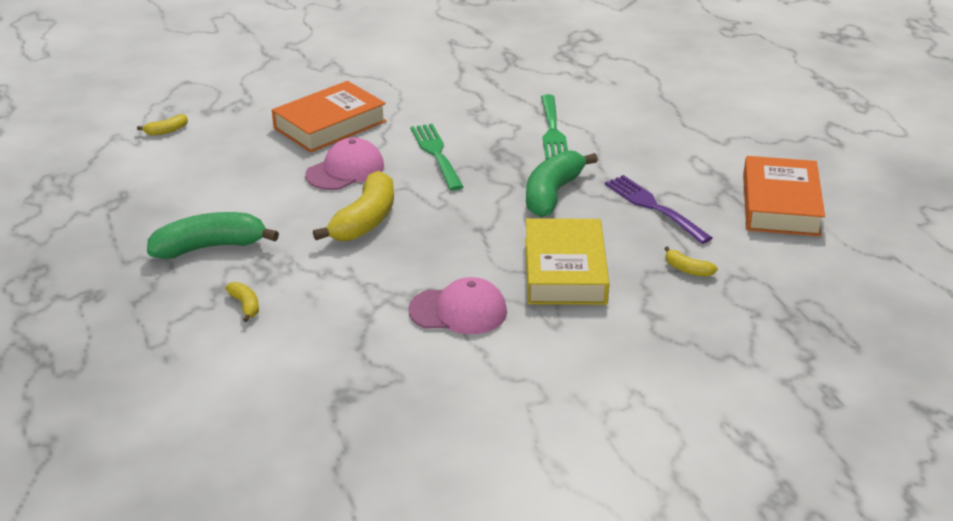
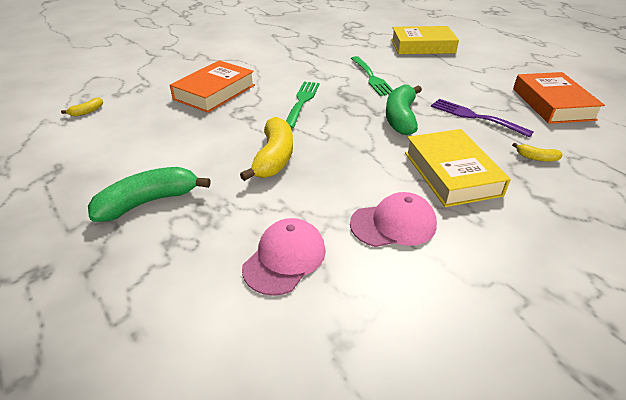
camera: 15 degrees left, 5 degrees up
(245, 306) = (200, 255): yellow banana -> none
(345, 170) = (240, 122): pink cap -> pink cap (285, 258)
(436, 154) = (302, 102): green fork -> green fork turned 45 degrees clockwise
(665, 88) = (422, 46): none -> yellow book

